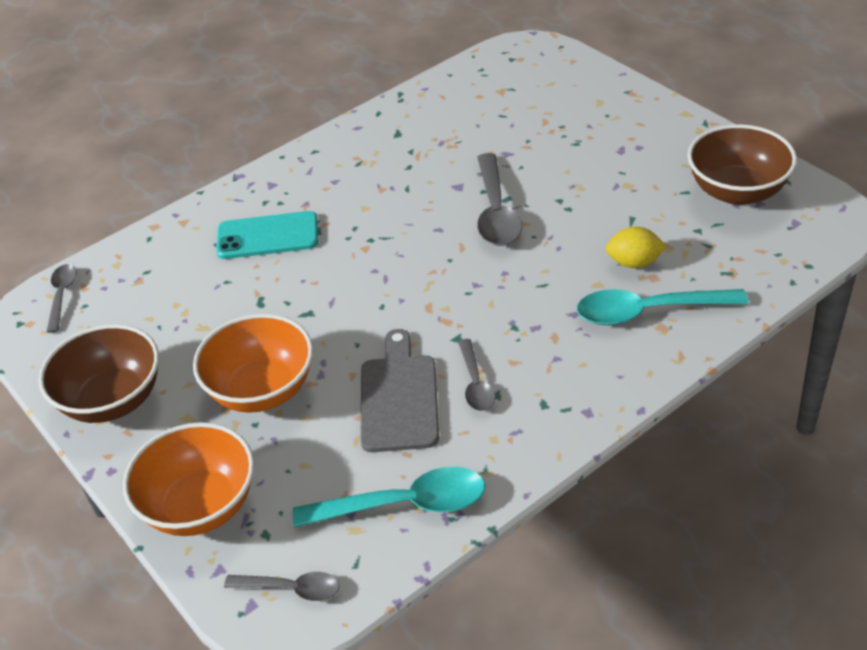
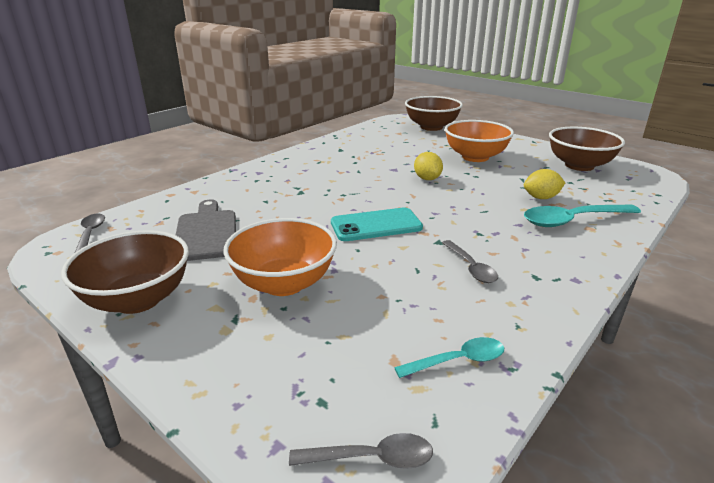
camera: 15 degrees left, 15 degrees down
(200, 506) = (242, 381): orange bowl -> orange bowl (475, 157)
(267, 236) = (263, 196): turquoise phone -> turquoise phone (376, 225)
(399, 398) = (410, 280): grey cutting board -> grey cutting board (206, 233)
(403, 505) = (457, 361): turquoise spoon -> turquoise spoon, size x0.58
(496, 211) = (427, 179): grey spoon -> yellow lemon
(560, 75) = (431, 127): none -> brown bowl

